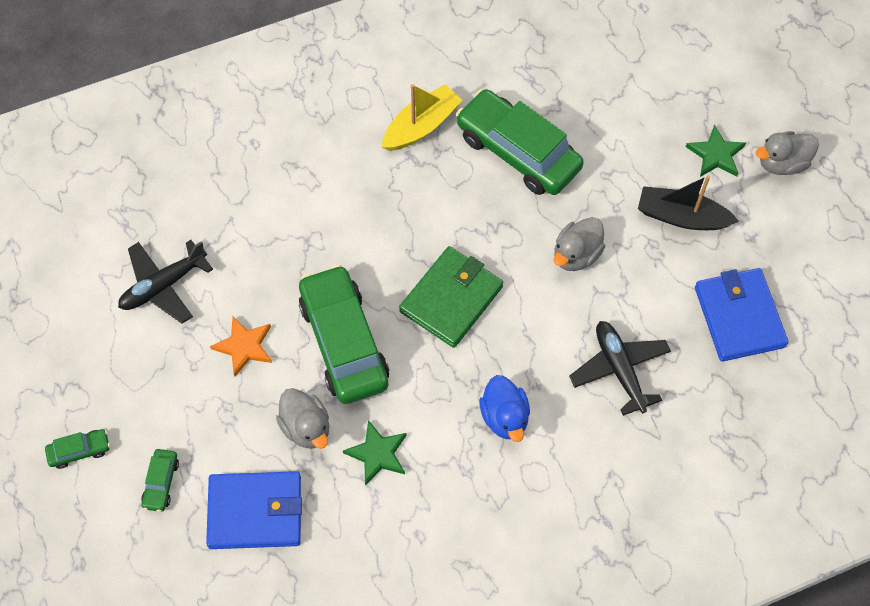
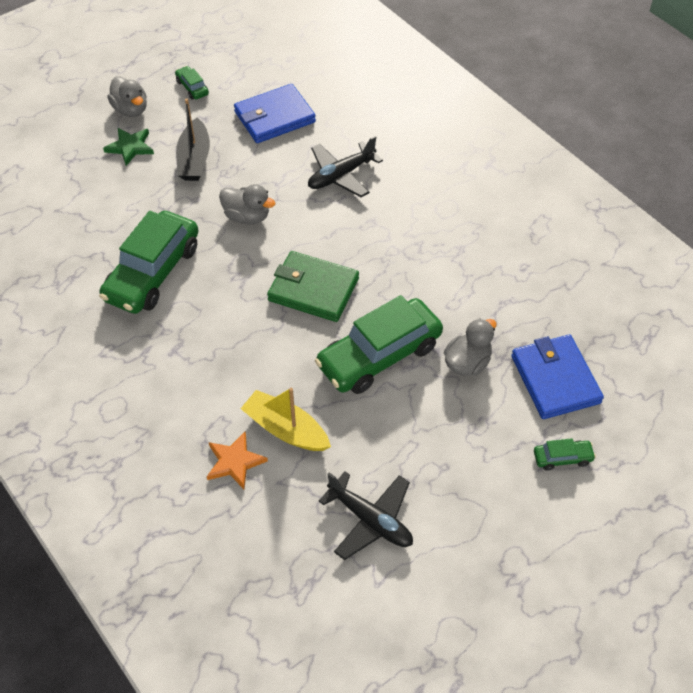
camera: 105 degrees left, 10 degrees down
(79, 451) = (563, 537): green car -> green car (192, 88)
(244, 346) = (410, 431): orange star -> orange star (234, 462)
(377, 454) = (470, 308): green star -> none
(421, 126) = (138, 349): yellow boat -> yellow boat (285, 429)
(504, 417) = (406, 235): blue duck -> none

